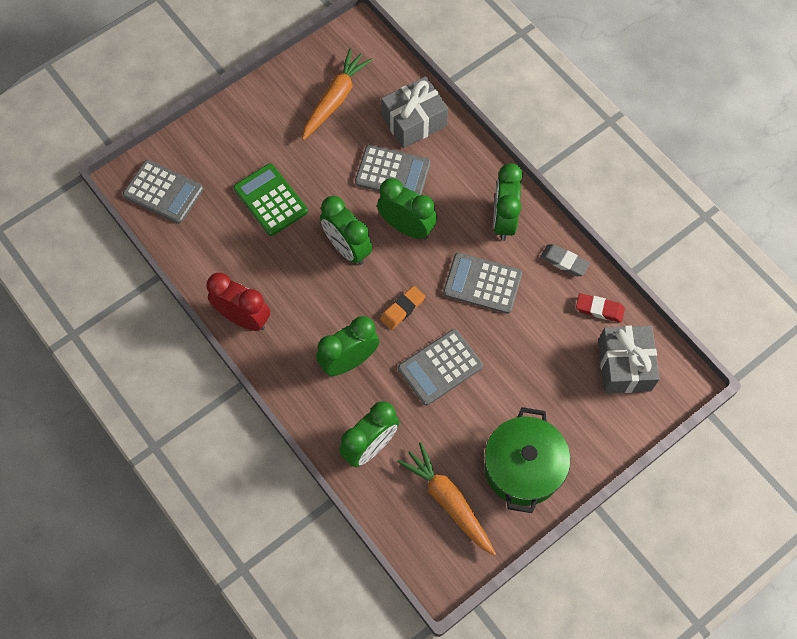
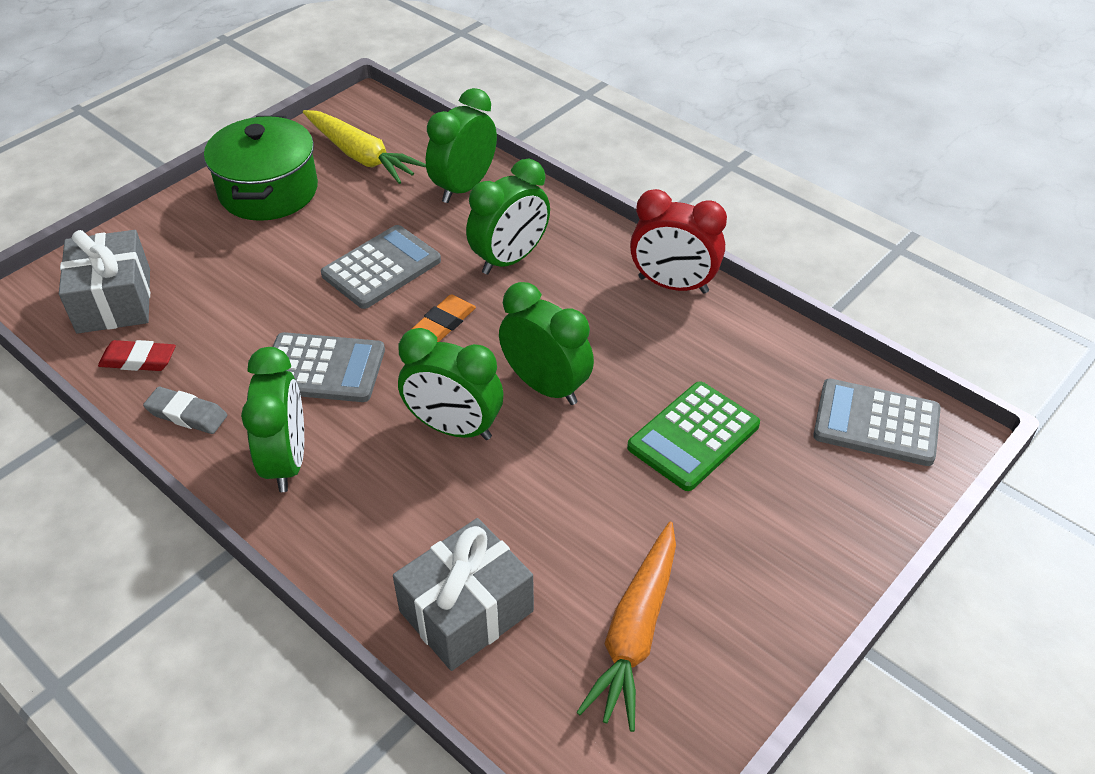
camera: 170 degrees right, 20 degrees down
(270, 200) = (693, 436): green calculator -> green calculator turned 90 degrees clockwise
(392, 173) = (492, 509): grey calculator -> none
(448, 501) = (361, 156): orange carrot -> yellow carrot

